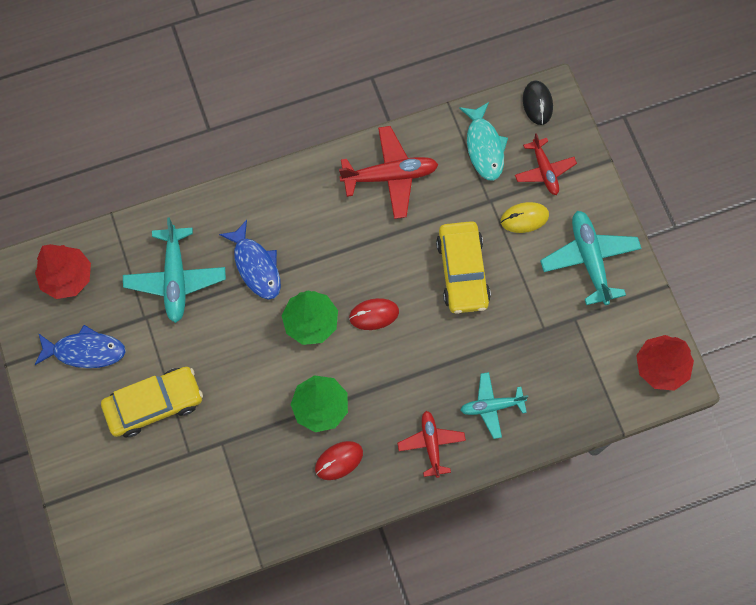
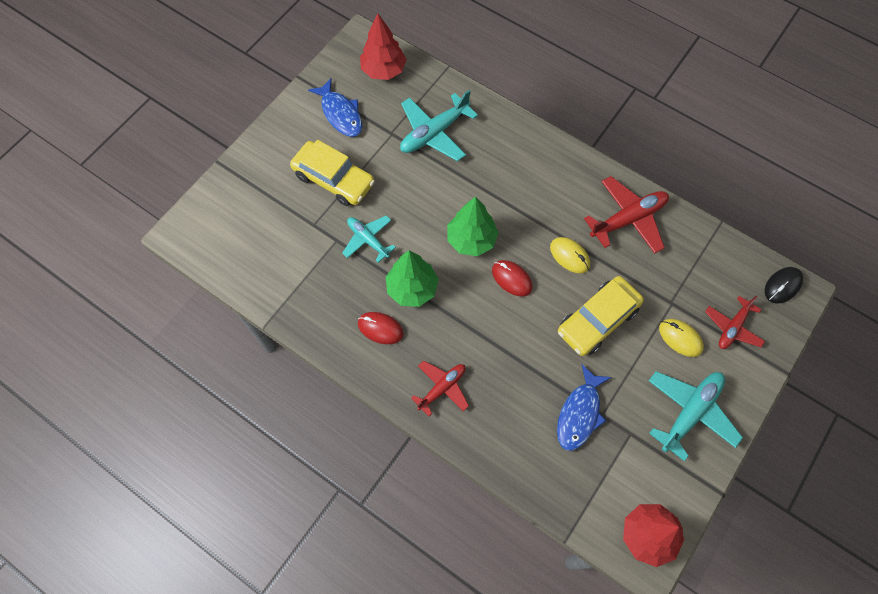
camera: 55 degrees right, 5 degrees down
(256, 266) = (484, 176): blue fish -> blue fish (579, 413)
(388, 250) = (569, 256): none -> yellow mouse
(390, 176) = (628, 219): red plane -> red plane turned 75 degrees counterclockwise
(484, 147) = (711, 270): turquoise fish -> none
(491, 406) = (506, 415): turquoise plane -> turquoise plane (368, 240)

